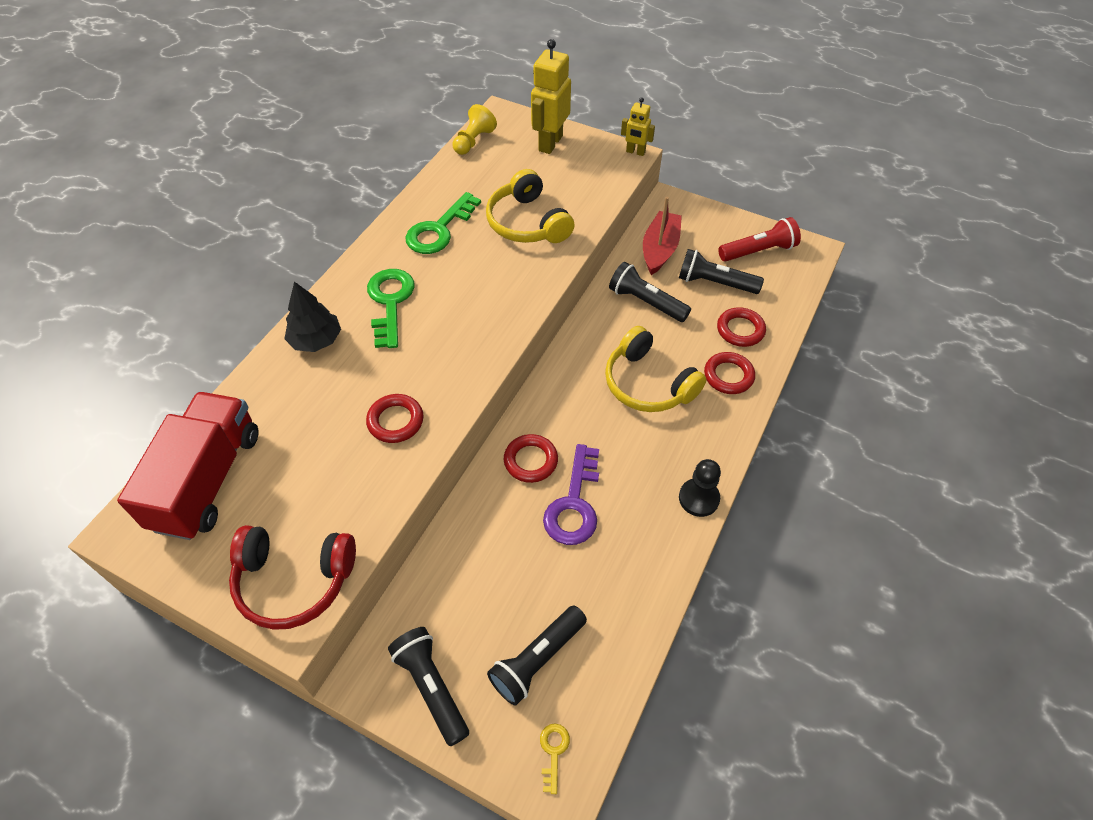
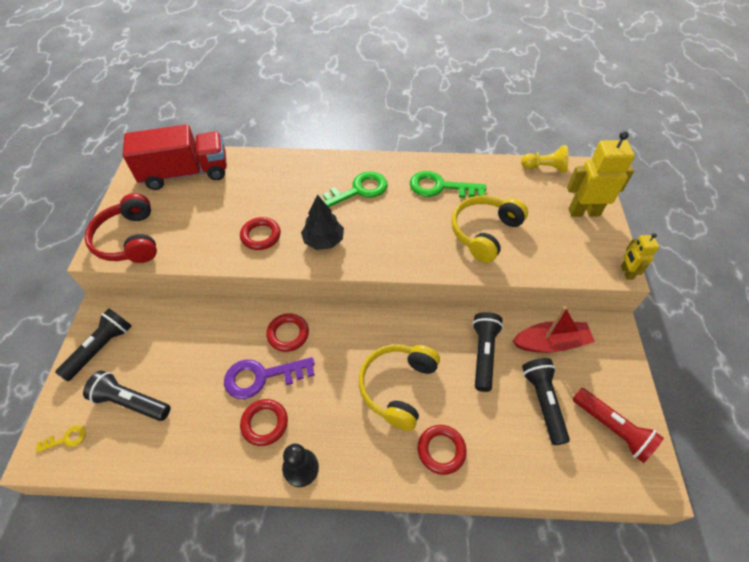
camera: 65 degrees right, 0 degrees up
(316, 340) = (306, 171): black tree -> black tree (323, 240)
(740, 330) = (501, 443): red ring -> red ring (264, 423)

